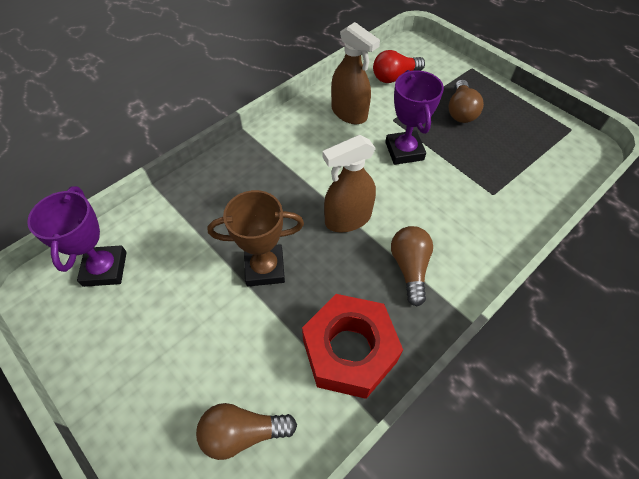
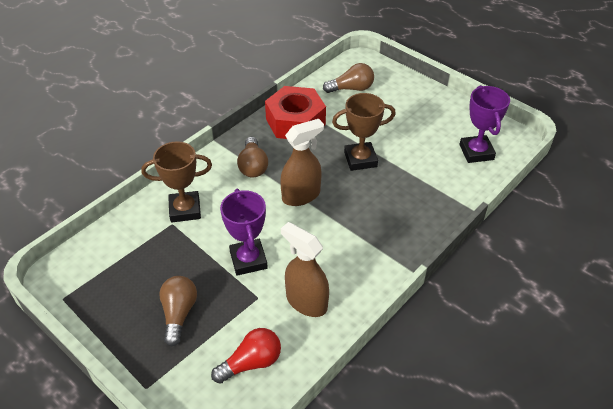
camera: 175 degrees right, 10 degrees down
(483, 210) = (185, 210): none -> brown trophy

